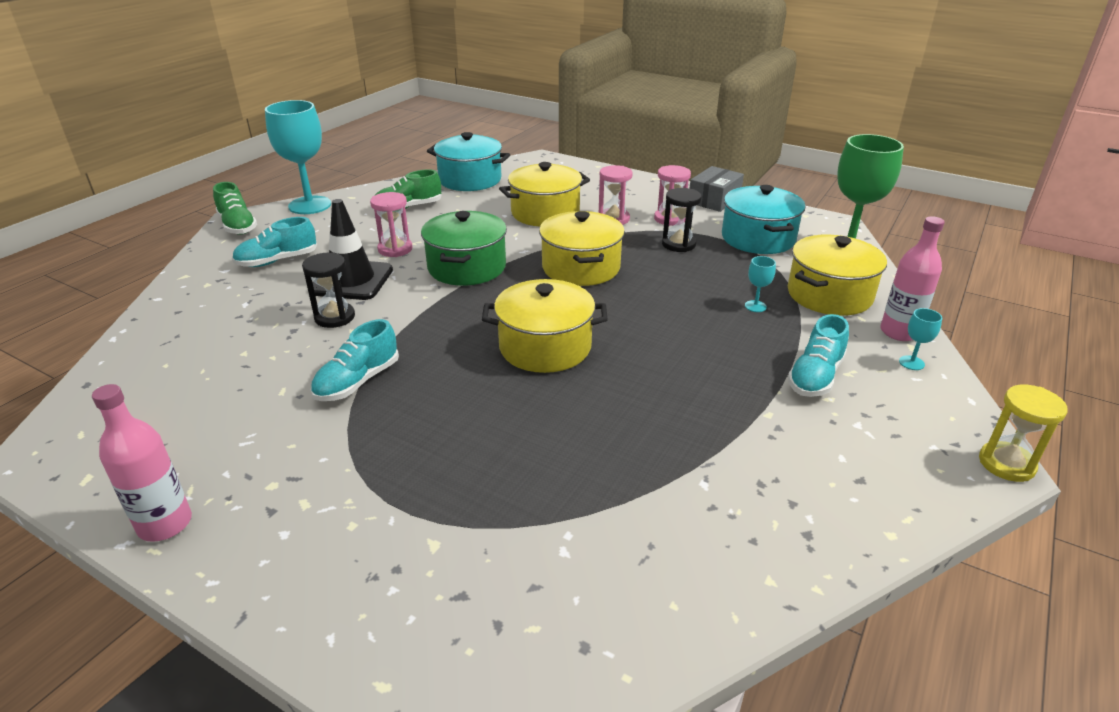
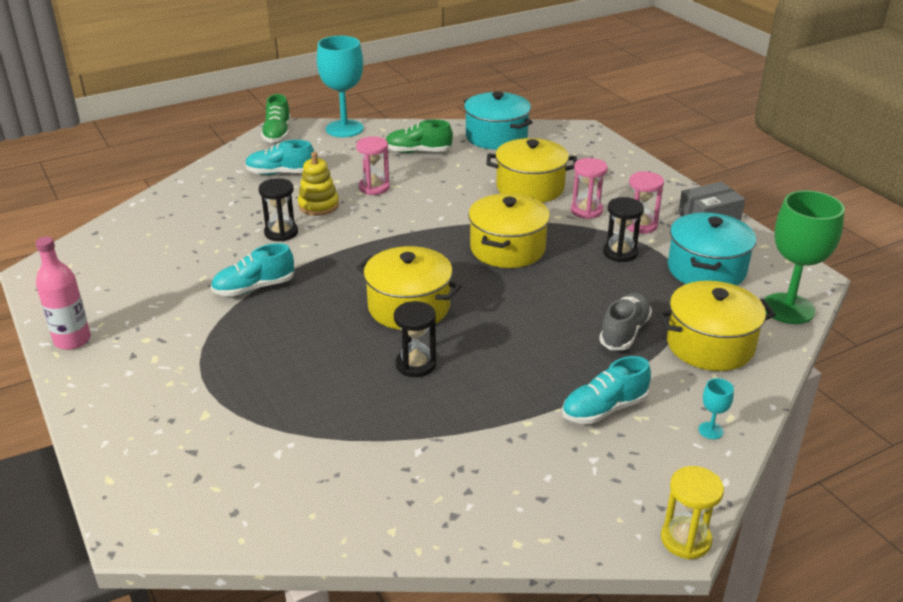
camera: 30 degrees right, 0 degrees up
(351, 280) = (318, 205): black traffic cone -> yellow stacking toy
(467, 267) = (414, 220): green pot -> none
(610, 399) = (416, 364): none -> black hourglass
(755, 306) = (624, 332): turquoise goblet -> grey shoe
(899, 332) = (735, 401): pink bottle -> none

